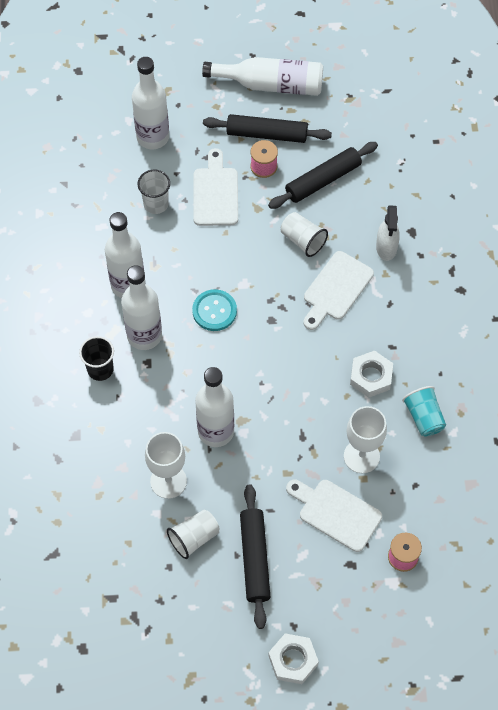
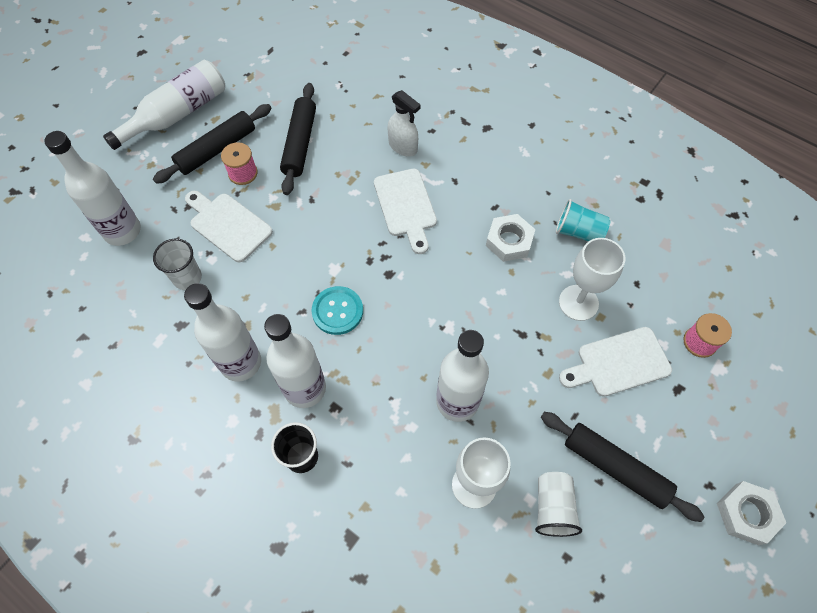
camera: 50 degrees left, 0 degrees up
(303, 240) = (338, 196): white cup -> none

